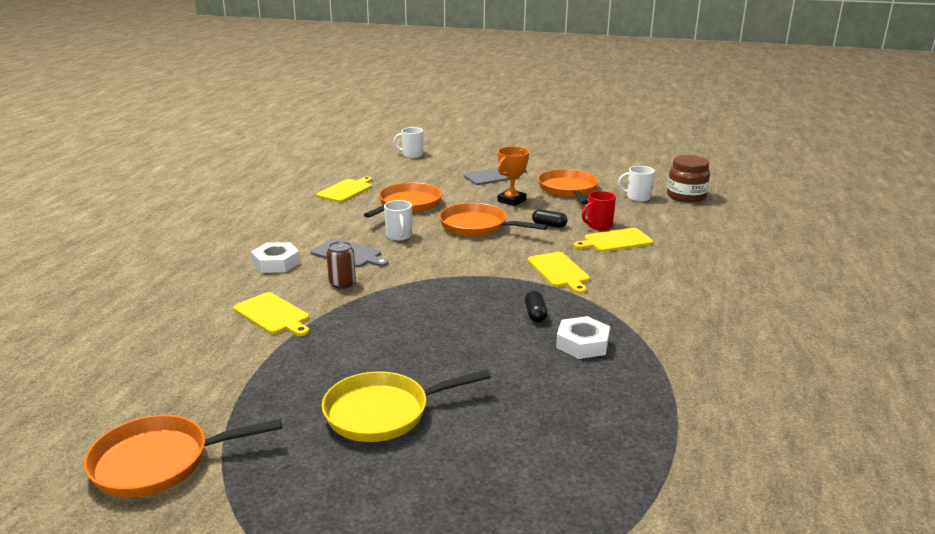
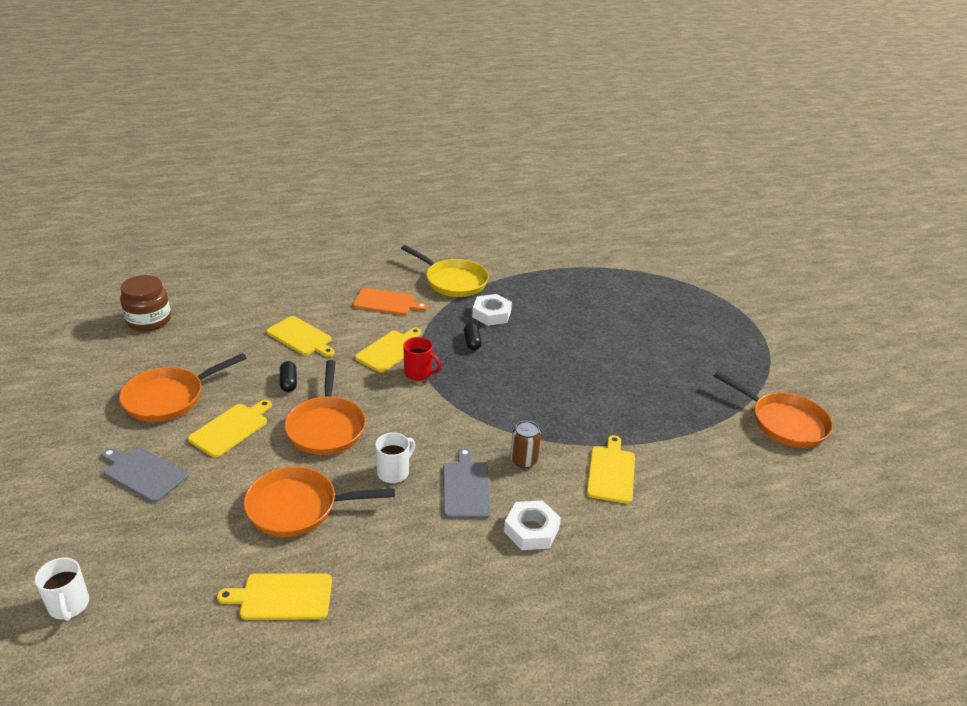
camera: 125 degrees left, 10 degrees up
(383, 412) = (645, 362): yellow pan -> yellow pan (453, 281)
(511, 201) = (231, 428): orange trophy -> yellow cutting board
(535, 314) = (472, 342): black capsule -> black capsule turned 60 degrees counterclockwise
(598, 225) = (268, 354): red mug -> red mug (419, 373)
(637, 197) = (168, 347): white mug -> none
(653, 291) = (386, 302): none -> orange cutting board

